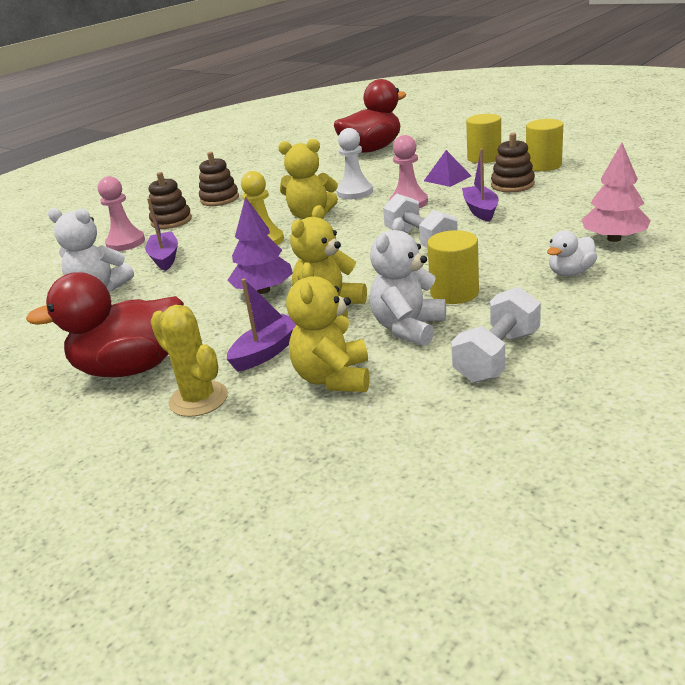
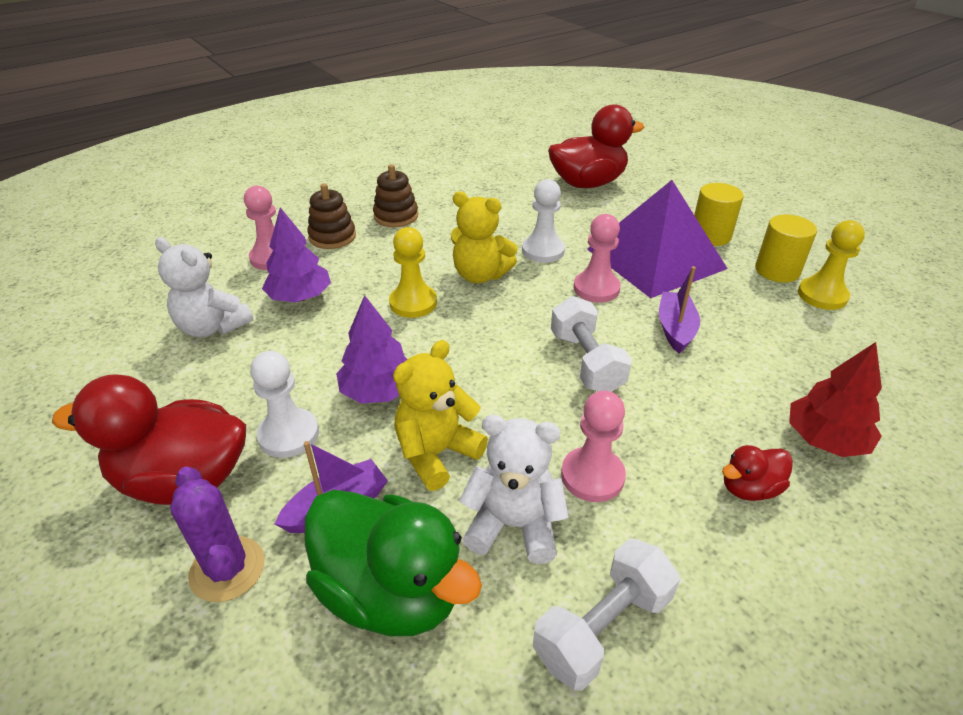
camera: 10 degrees right, 10 degrees up
(165, 258) = (300, 297): purple boat -> purple tree
(198, 399) = (227, 569): yellow cactus -> purple cactus
(204, 327) = (289, 435): none -> white pawn
(333, 378) = (391, 591): yellow teddy bear -> green duck
(408, 328) = (514, 525): white teddy bear -> white teddy bear turned 60 degrees clockwise
(447, 178) = (655, 258): purple pyramid -> purple pyramid, size x2.41
(454, 293) = (592, 476): yellow cylinder -> pink pawn
(512, 185) = (728, 294): brown stacking toy -> none
(570, 272) = (749, 488): white duck -> red duck
(582, 171) = (822, 295): none -> yellow pawn
(614, 238) = (825, 439): pink tree -> red tree

